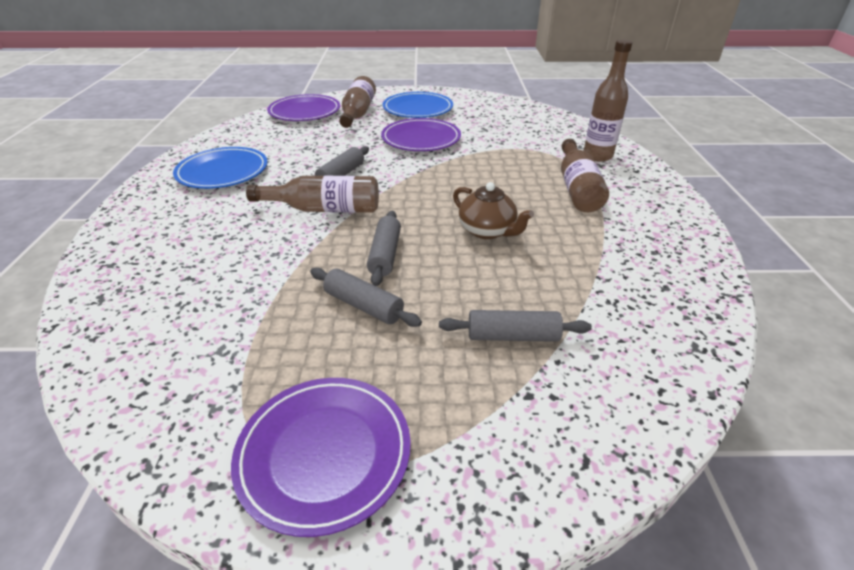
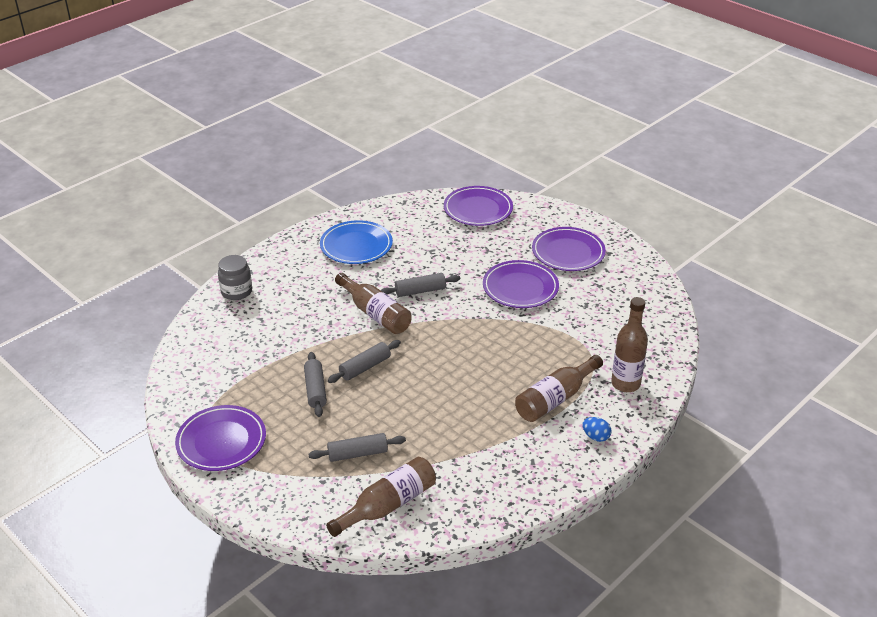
camera: 45 degrees right, 0 degrees up
(115, 269) = (236, 291): none -> grey jar
(358, 113) = (514, 232): brown bottle -> brown bottle (387, 505)
(418, 109) = (568, 252): blue plate -> purple plate
(487, 231) = (442, 390): brown teapot -> none
(512, 336) = (357, 454): grey rolling pin -> grey rolling pin turned 60 degrees counterclockwise
(649, 195) = (595, 437): none -> blue egg

